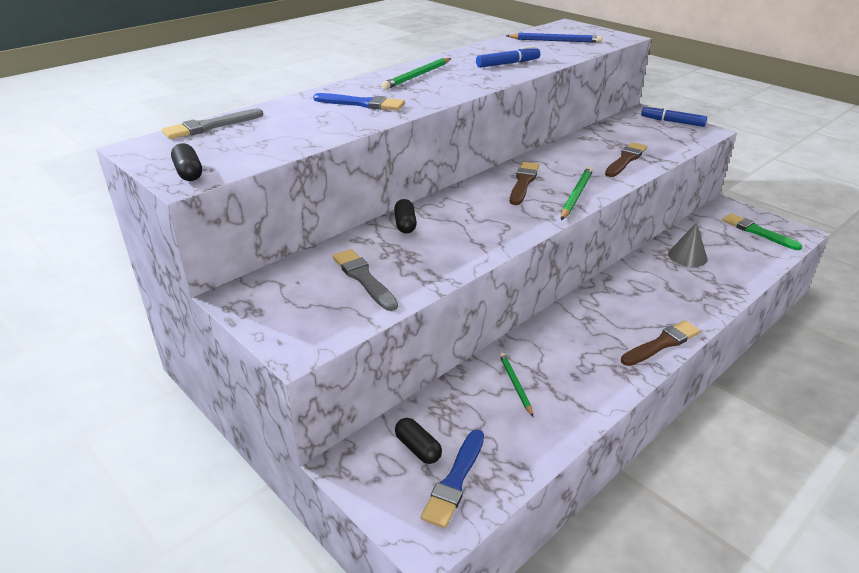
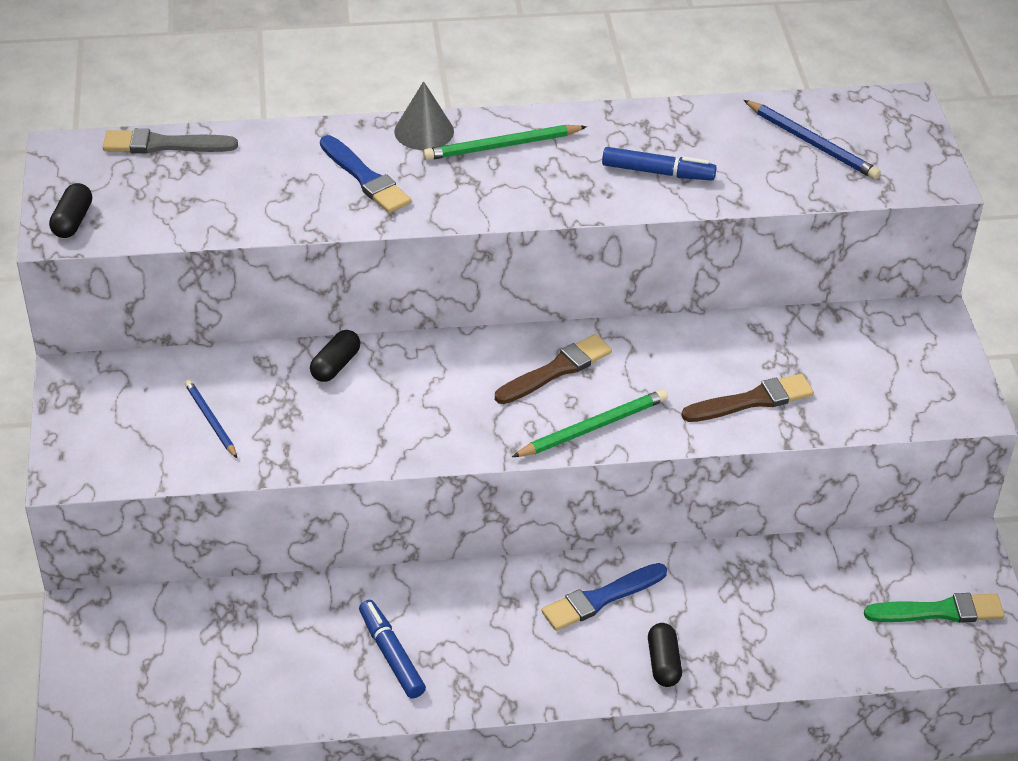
camera: 35 degrees right, 10 degrees up
(363, 278) = (210, 420): grey brush -> blue pencil
(418, 448) = (160, 638): black capsule -> black capsule (663, 663)
(455, 481) = (158, 691): blue brush -> blue brush (600, 599)
(515, 384) = (329, 631): green pencil -> none
(662, 343) = (554, 684): brown brush -> none
(672, 122) = (944, 362): blue marker -> blue marker (391, 654)
(687, 256) = (770, 590): grey cone -> grey cone (424, 131)
(757, 232) = (939, 611): green brush -> green brush turned 90 degrees clockwise

